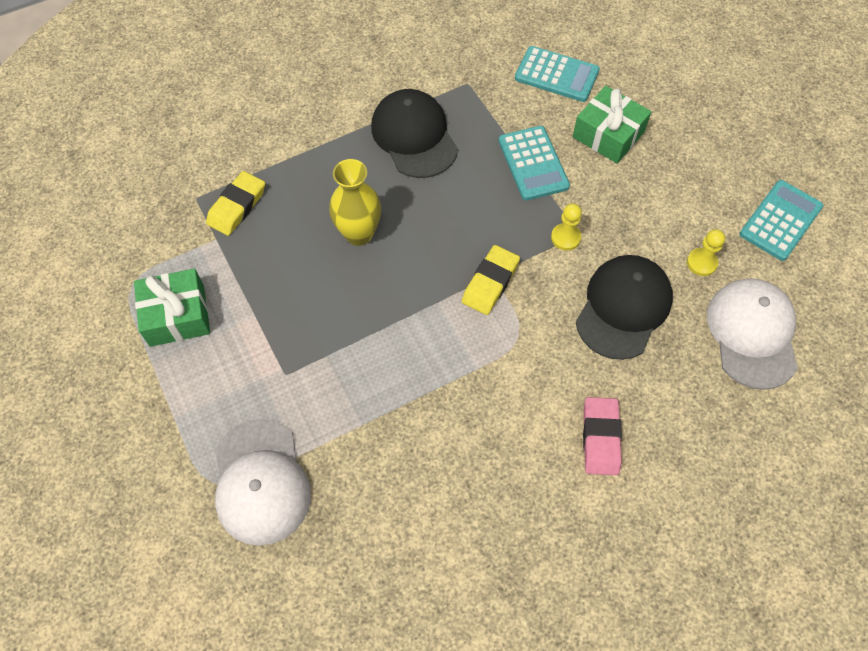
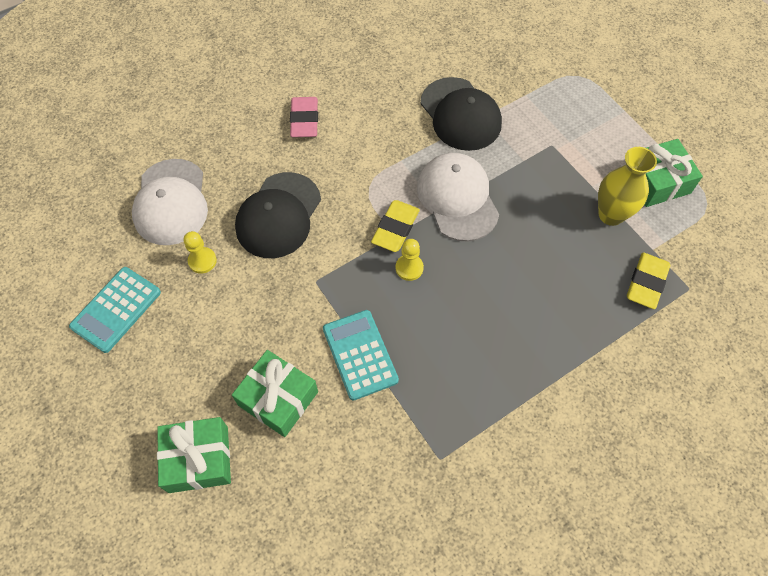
camera: 175 degrees right, 0 degrees up
(261, 482) = (546, 78): white cap -> white cap (457, 198)
(359, 234) = (522, 264): yellow vase -> yellow vase (611, 215)
(414, 136) = (489, 378): black cap -> black cap (460, 114)
(556, 75) = (334, 482): turquoise calculator -> none
(565, 237) = (327, 275): yellow pawn -> yellow pawn (409, 268)
(672, 96) = (198, 459): none -> green gift

